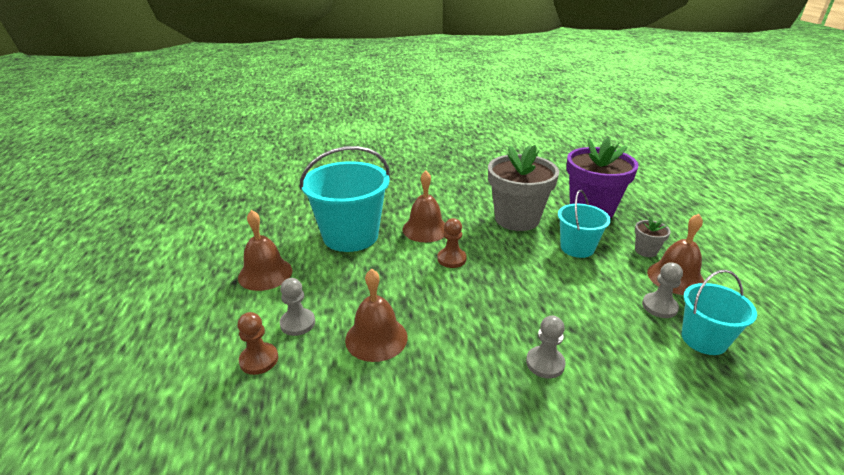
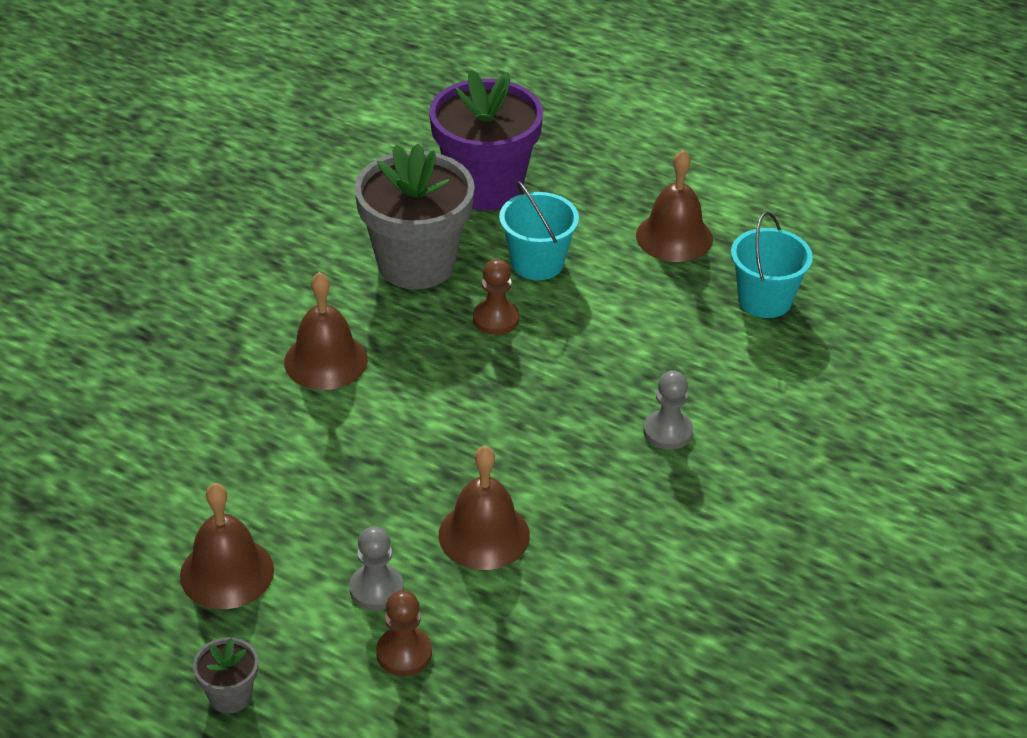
camera: 50 degrees left, 10 degrees up
(350, 236) = (244, 441): turquoise bucket -> none
(451, 259) = (421, 381): brown pawn -> brown pawn (496, 319)
(646, 251) = (610, 216): grey flower pot -> grey flower pot (230, 696)
(659, 306) = (695, 288): grey pawn -> none

